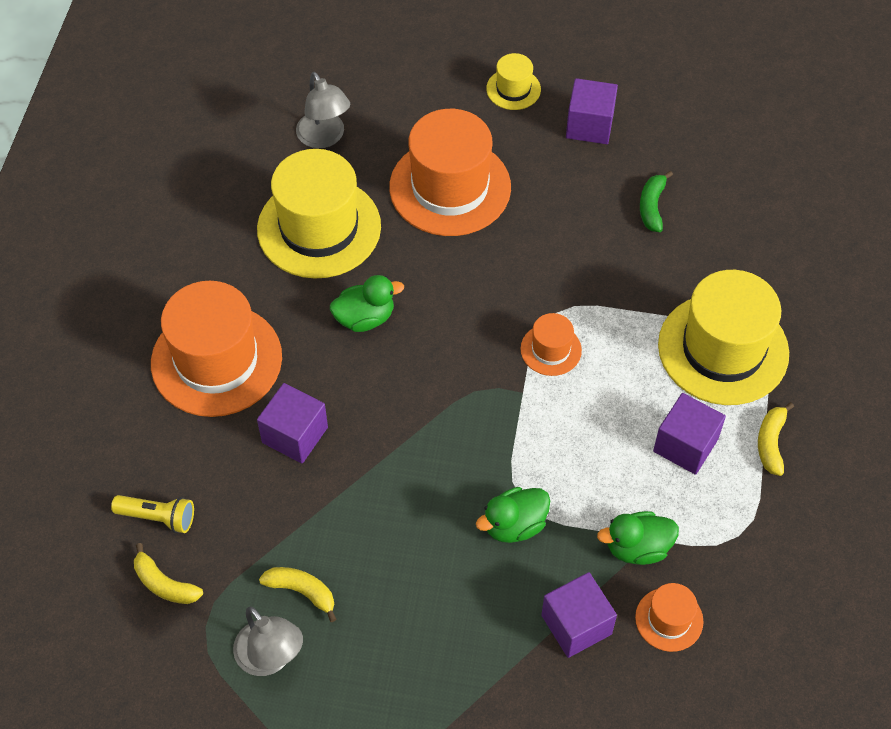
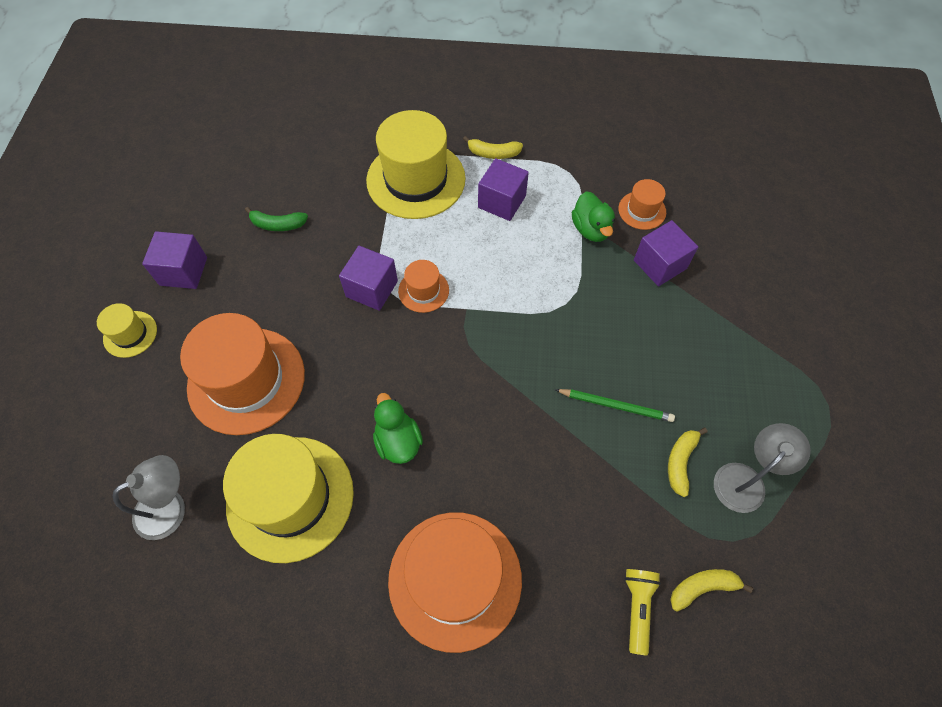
camera: 95 degrees left, 5 degrees up
(164, 584) = (702, 587): yellow banana -> yellow banana turned 135 degrees counterclockwise
(295, 435) = (530, 489): purple cube -> purple cube (372, 289)
(379, 535) = (616, 405): none -> green pencil
(514, 525) = (588, 308): green duck -> none

